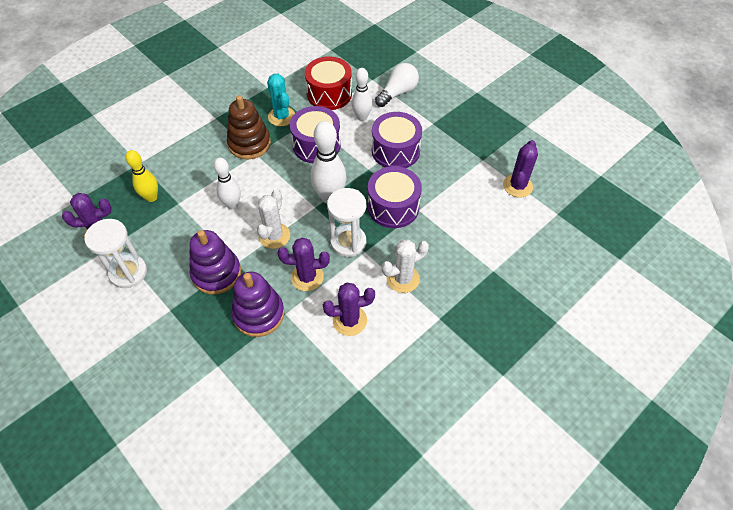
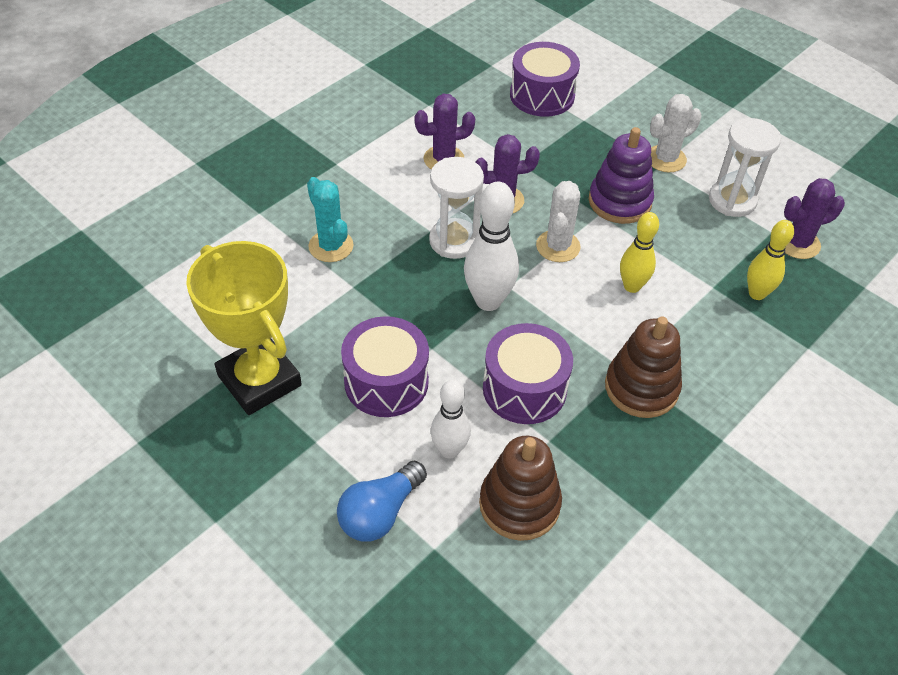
camera: 175 degrees right, 5 degrees down
(232, 205) = (632, 286): white bowling pin -> yellow bowling pin
(258, 314) = (553, 163): purple stacking toy -> none
(281, 116) = (600, 446): turquoise cactus -> turquoise cactus (331, 246)
(329, 94) = (519, 504): red drum -> brown stacking toy
(393, 207) = (391, 289): purple drum -> purple drum (542, 95)
(397, 93) = (380, 513): white light bulb -> blue light bulb
(403, 279) = (379, 201): white cactus -> white cactus (665, 159)
(468, 154) = (259, 380): none -> yellow trophy
(517, 186) = (191, 326): purple cactus -> none

